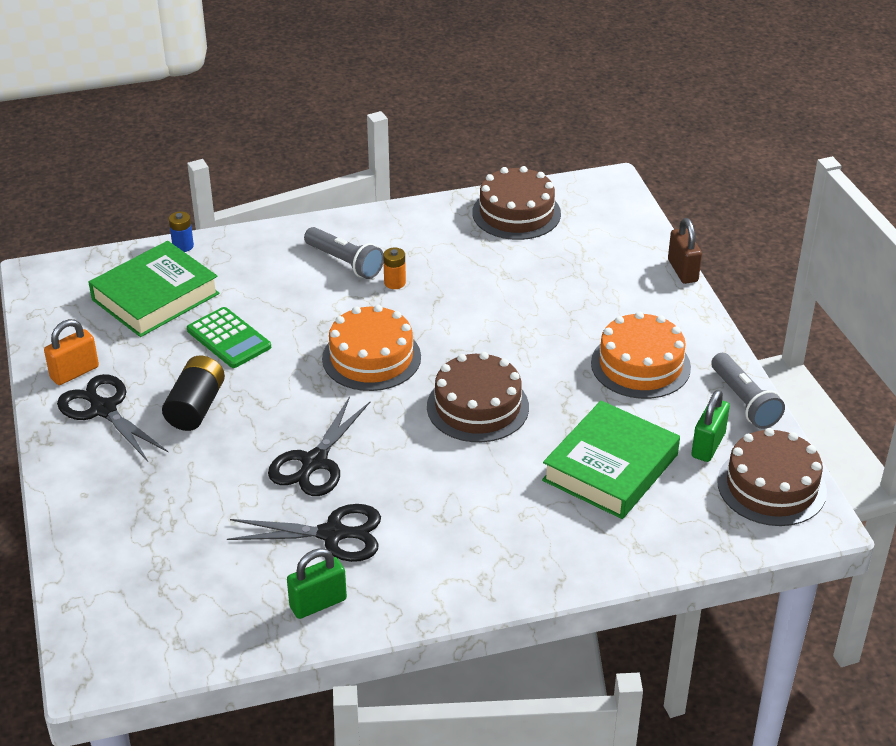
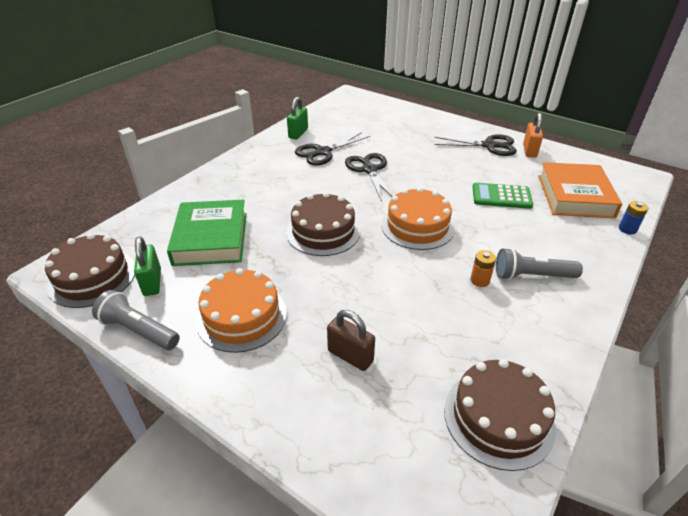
camera: 140 degrees right, 0 degrees up
(155, 296) = (575, 196): green book -> orange book
(196, 407) = (456, 164): black battery -> none
(682, 271) = (276, 450): brown padlock -> brown padlock (350, 356)

